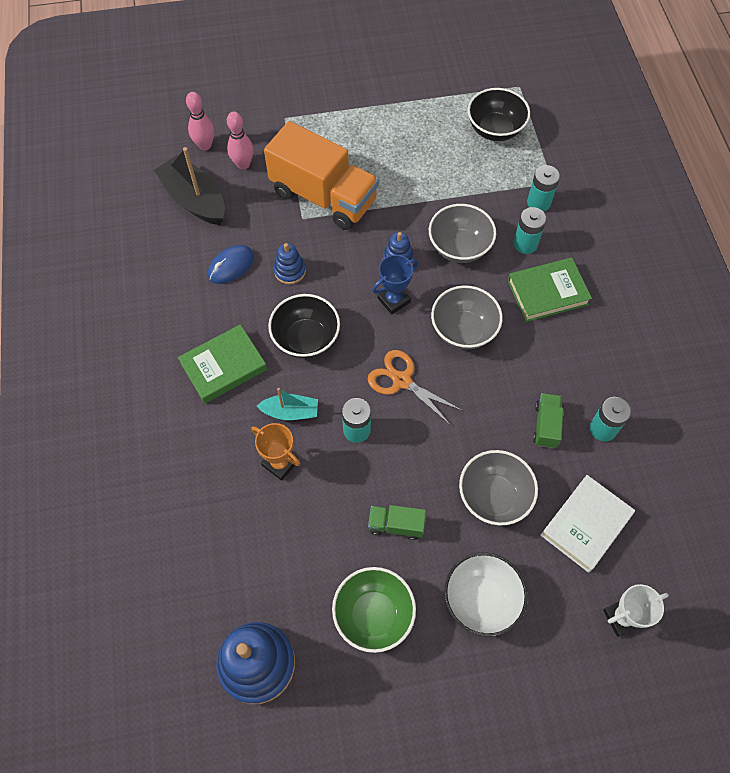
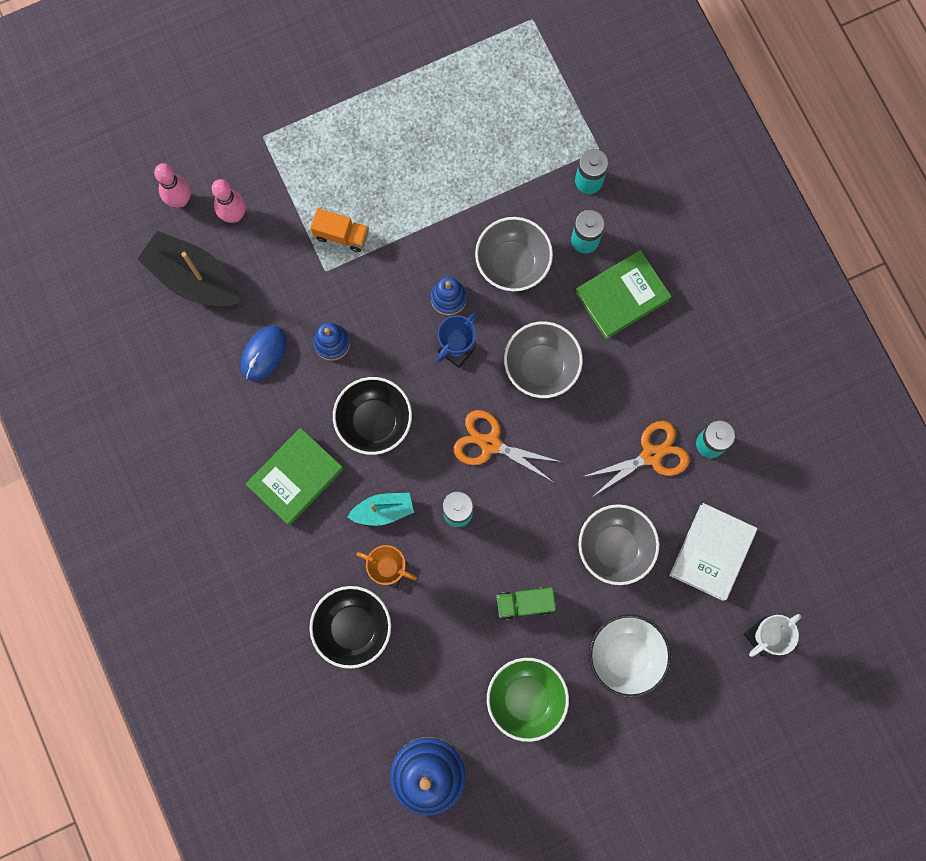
camera: 15 degrees left, 15 degrees up
(324, 196) = (341, 235): orange truck -> orange truck, size x0.43
(495, 129) = (517, 90): black bowl -> black bowl (353, 628)
(546, 425) = (651, 455): green truck -> orange scissors

